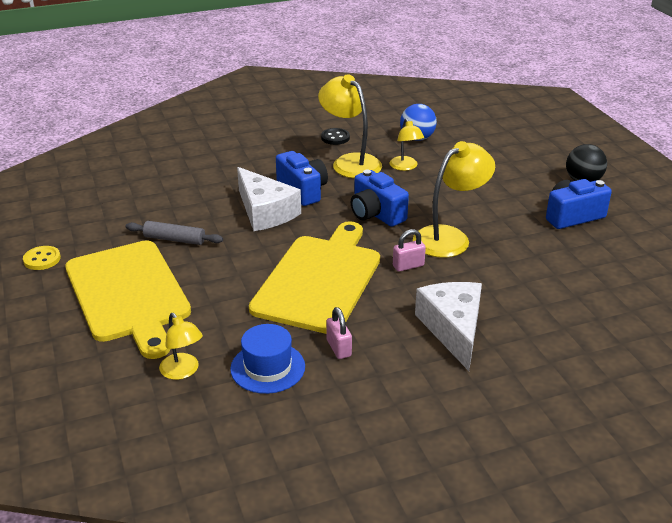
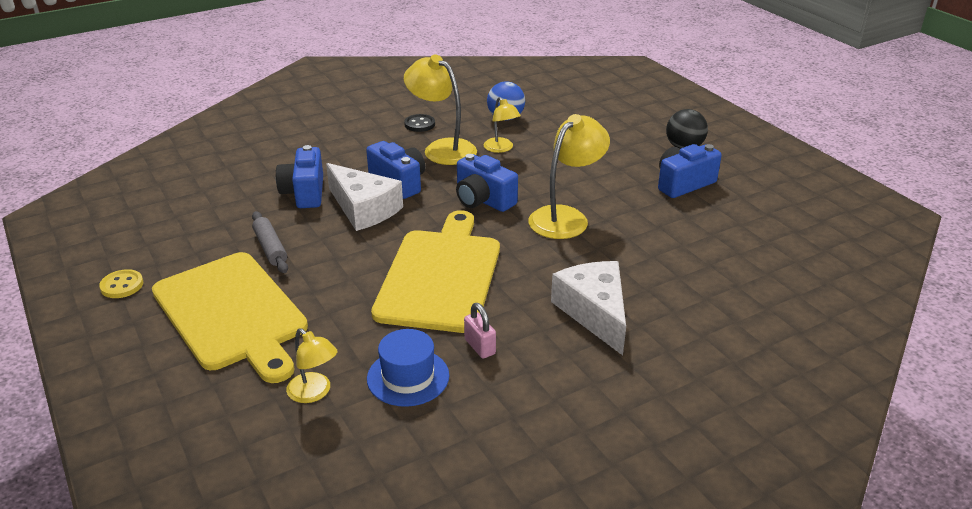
camera: 10 degrees left, 0 degrees up
(174, 239) = (270, 248): grey rolling pin -> grey rolling pin turned 60 degrees clockwise
(216, 192) = (304, 193): none -> blue camera
(408, 266) = (530, 251): pink padlock -> none

